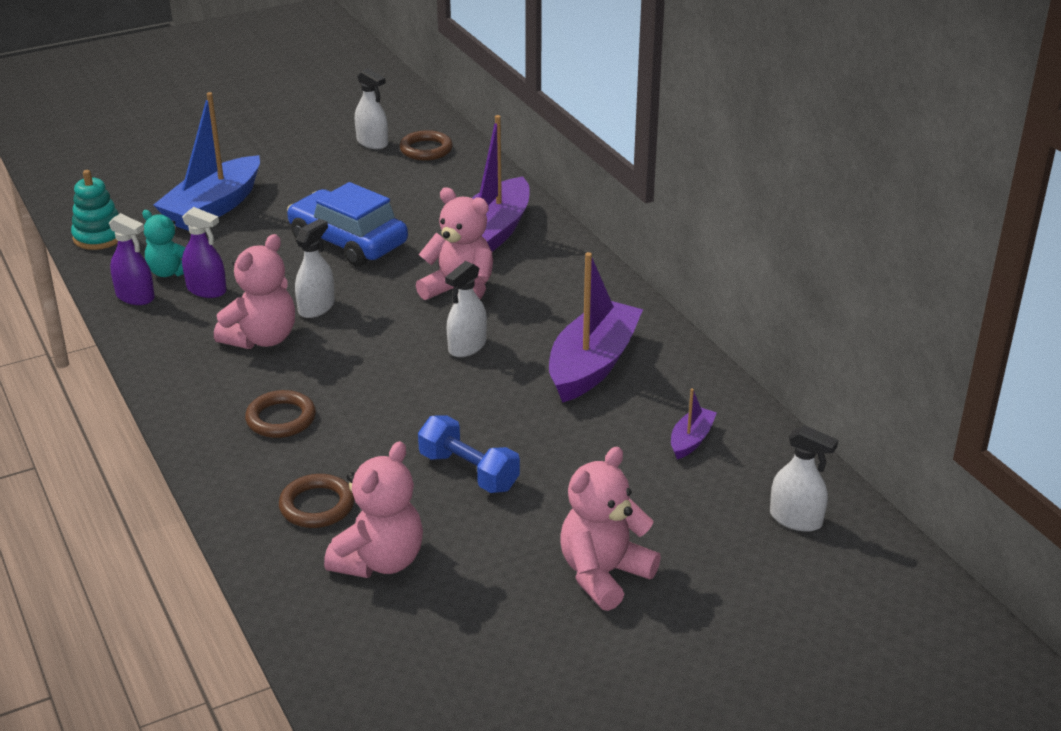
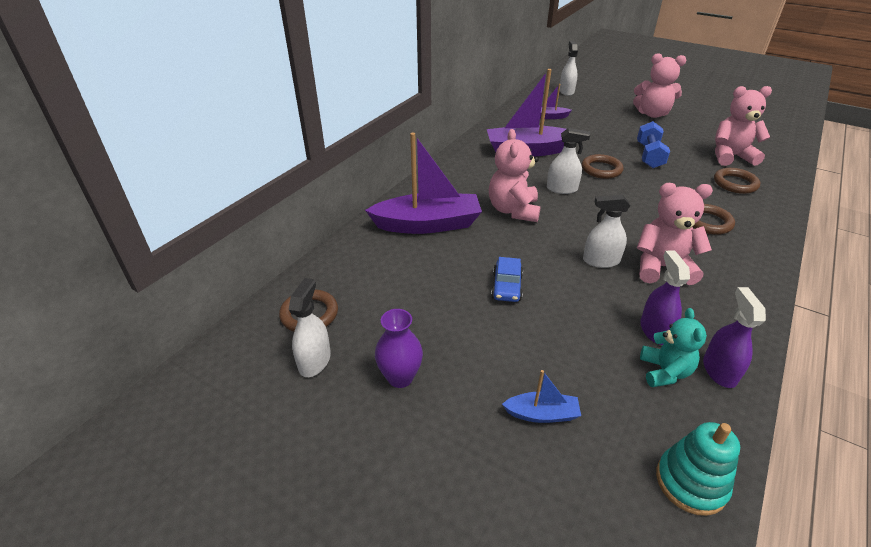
camera: 120 degrees left, 5 degrees up
(213, 207) = (542, 414): blue boat -> blue boat, size x0.46
(315, 168) = (400, 377): none -> purple vase
(348, 242) = (506, 287): blue car -> blue car, size x0.49
(478, 403) = (601, 169): none -> brown ring

